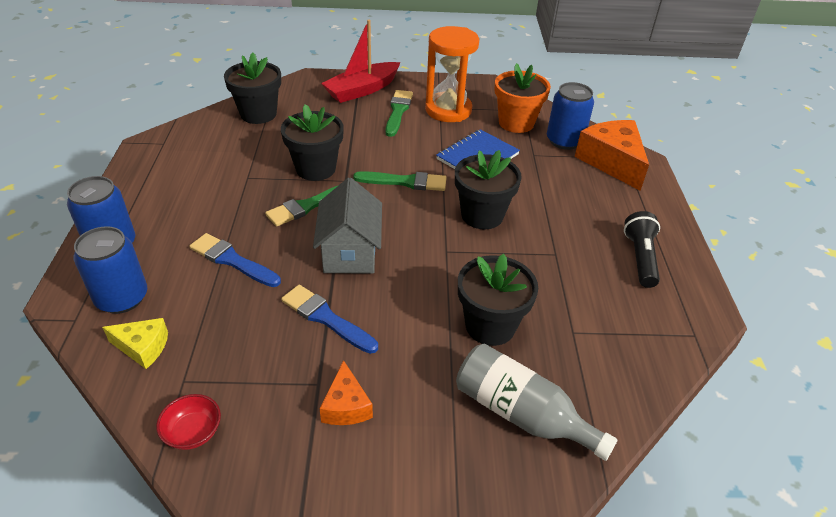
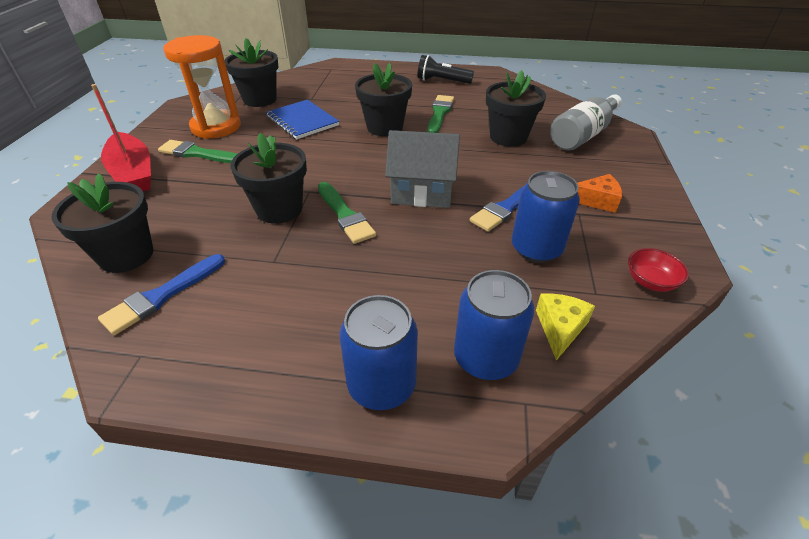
camera: 80 degrees left, 0 degrees up
(232, 260) = (426, 267): blue brush -> blue brush (162, 296)
(405, 182) = (325, 158): green brush -> green brush (439, 113)
(516, 123) = (260, 99): orange flower pot -> black flower pot
(564, 141) = (298, 85): blue can -> blue can (536, 249)
(612, 162) = (334, 73): orange cheese -> none

